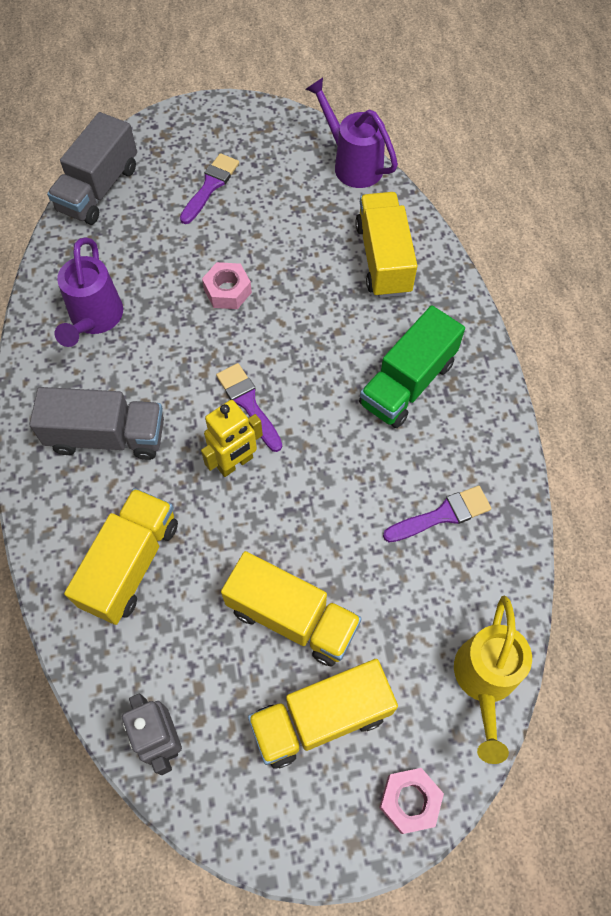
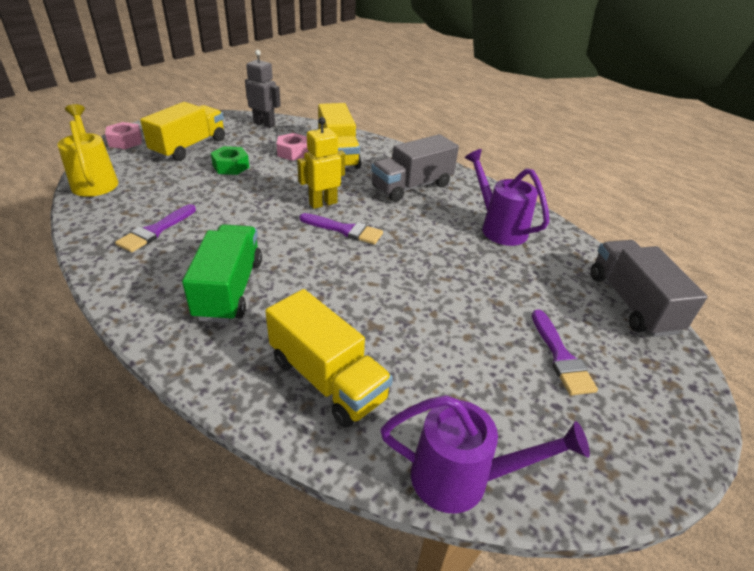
camera: 140 degrees right, 25 degrees down
(227, 291) = (437, 283): pink nut -> pink nut (293, 152)
(235, 463) = (323, 203): yellow robot -> yellow robot turned 45 degrees clockwise
(292, 617) = (231, 166): yellow truck -> green nut

